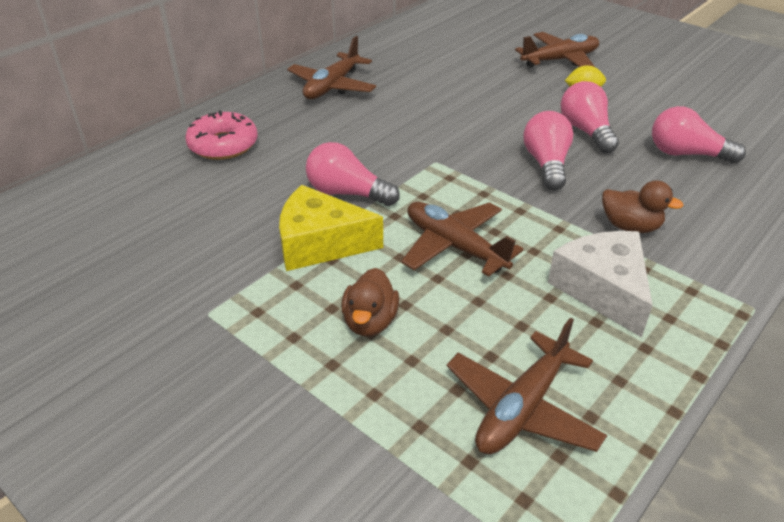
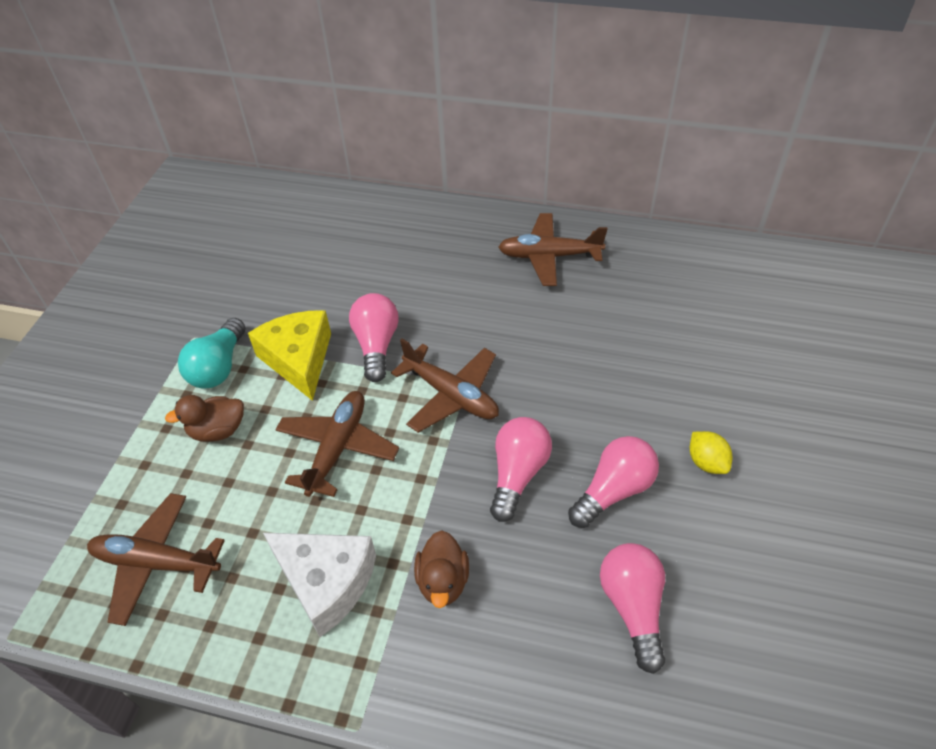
camera: 65 degrees right, 10 degrees up
(223, 145) = (400, 239): pink donut -> none
(276, 302) = (219, 367): none -> turquoise light bulb
(546, 164) = (517, 474): pink light bulb -> pink light bulb turned 45 degrees counterclockwise
(560, 60) = (775, 415): brown plane -> brown plane (451, 395)
(603, 290) = (326, 582): white cheese -> white cheese turned 75 degrees clockwise

